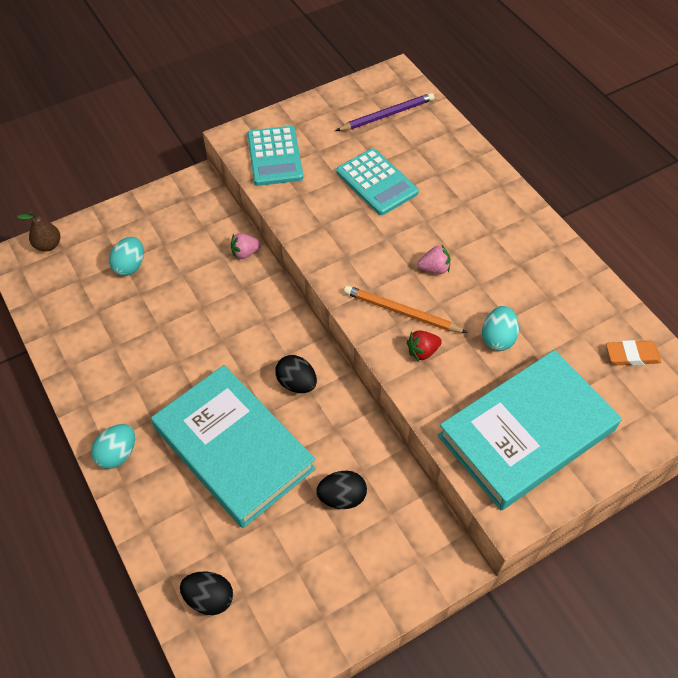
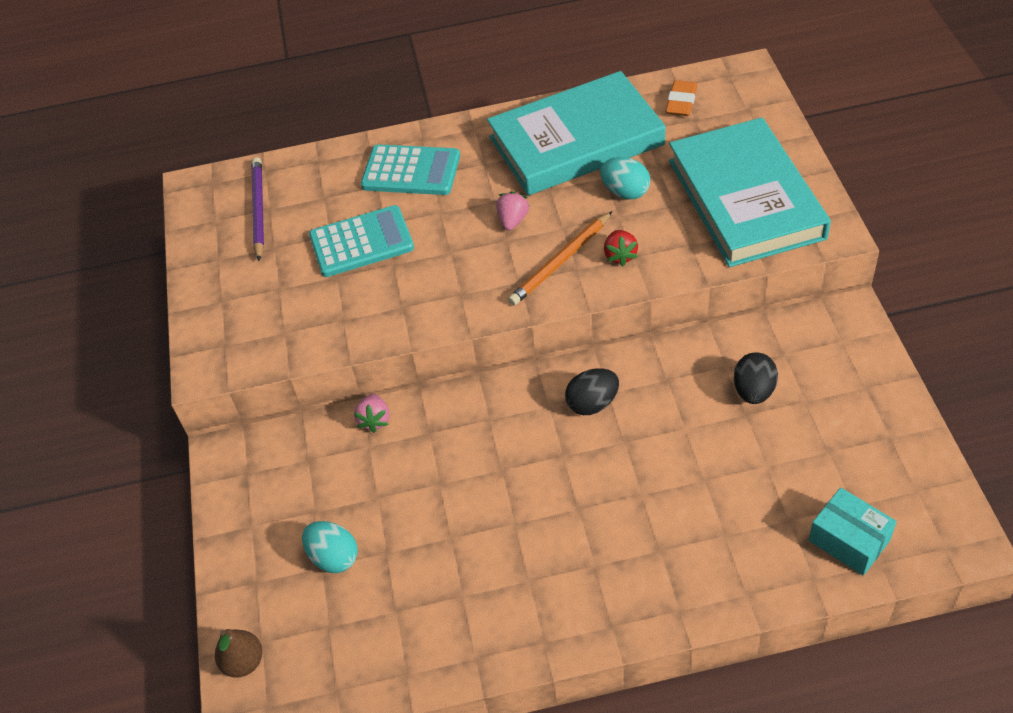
camera: 65 degrees left, 5 degrees down
(117, 454) = (632, 612): turquoise egg -> none
(209, 598) = (849, 540): black egg -> turquoise box
(234, 448) = (661, 482): turquoise book -> turquoise book (576, 141)
(275, 156) = (264, 332): turquoise calculator -> turquoise calculator (411, 171)

